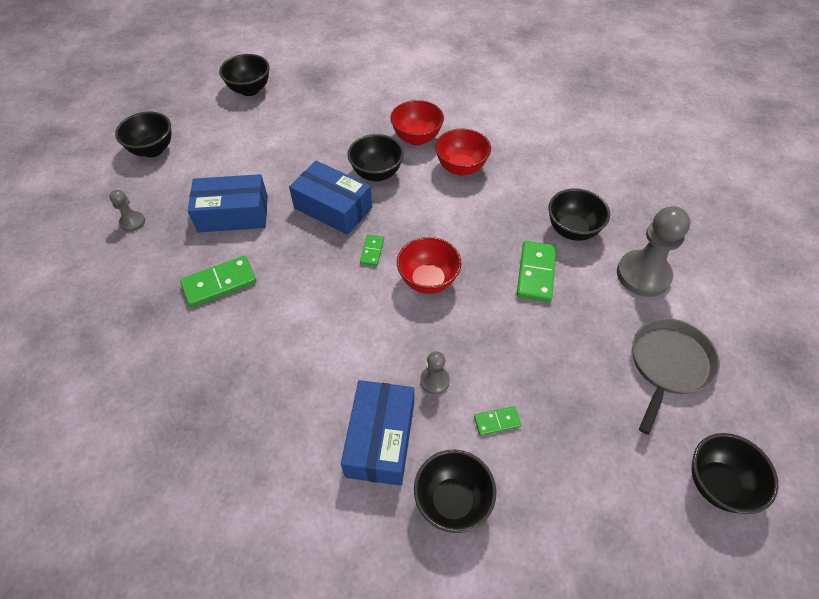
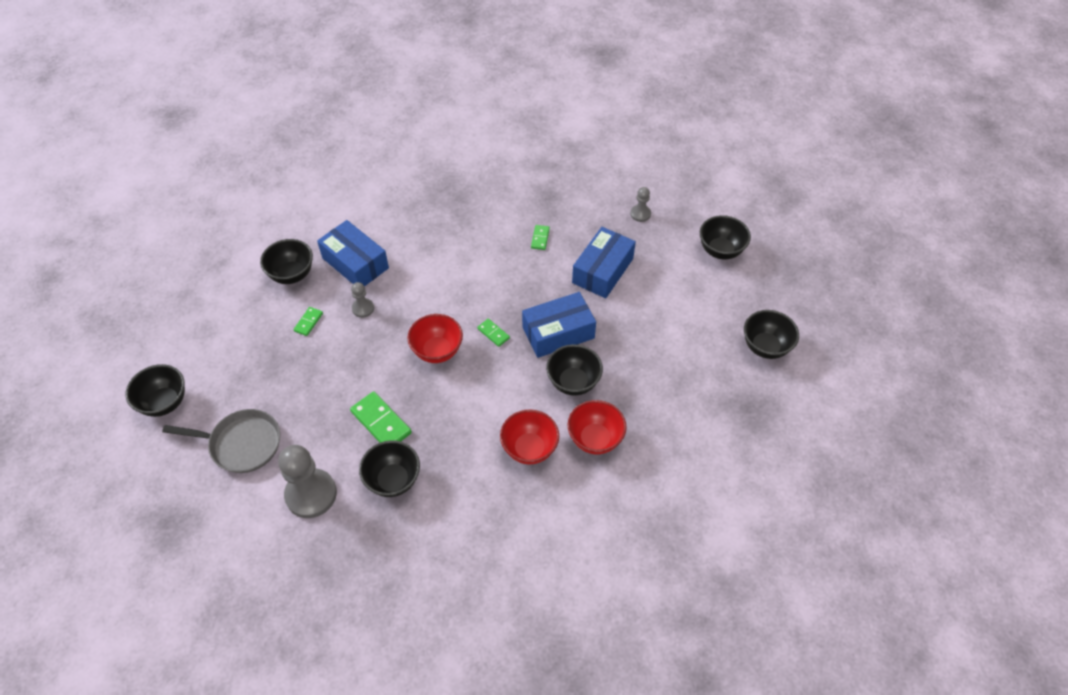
camera: 125 degrees right, 0 degrees up
(219, 283) = (540, 238): green domino -> green domino, size x0.54
(668, 365) = (241, 444): grey pan -> grey pan turned 60 degrees counterclockwise

